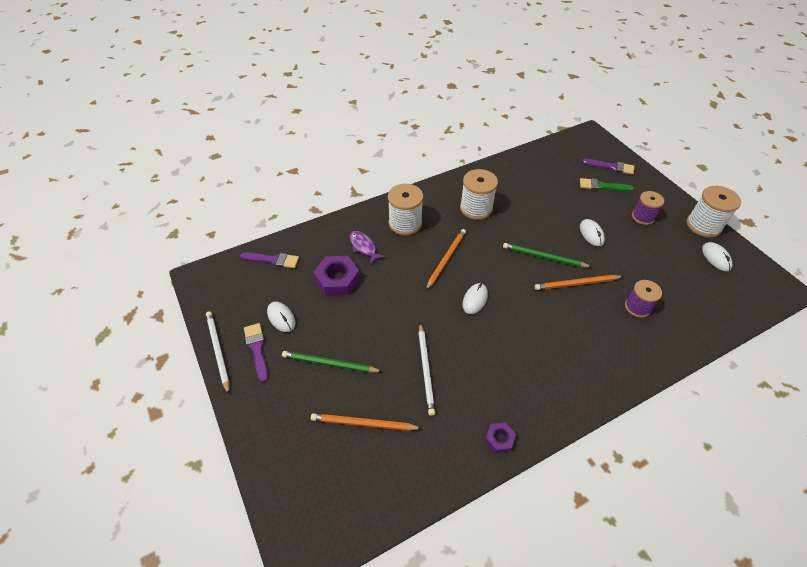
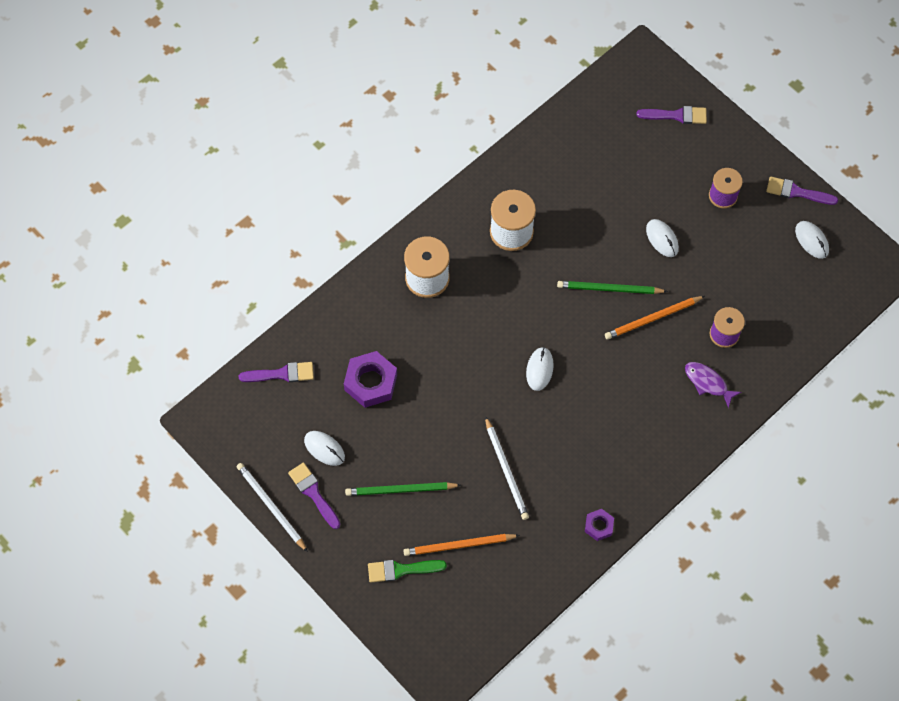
camera: 15 degrees left, 15 degrees up
(363, 247) = (386, 327): purple fish -> purple fish (708, 383)
(446, 259) = (492, 320): orange pencil -> none
(602, 186) = (667, 154): green brush -> green brush (402, 570)
(703, 225) = (797, 192): white spool -> purple brush

